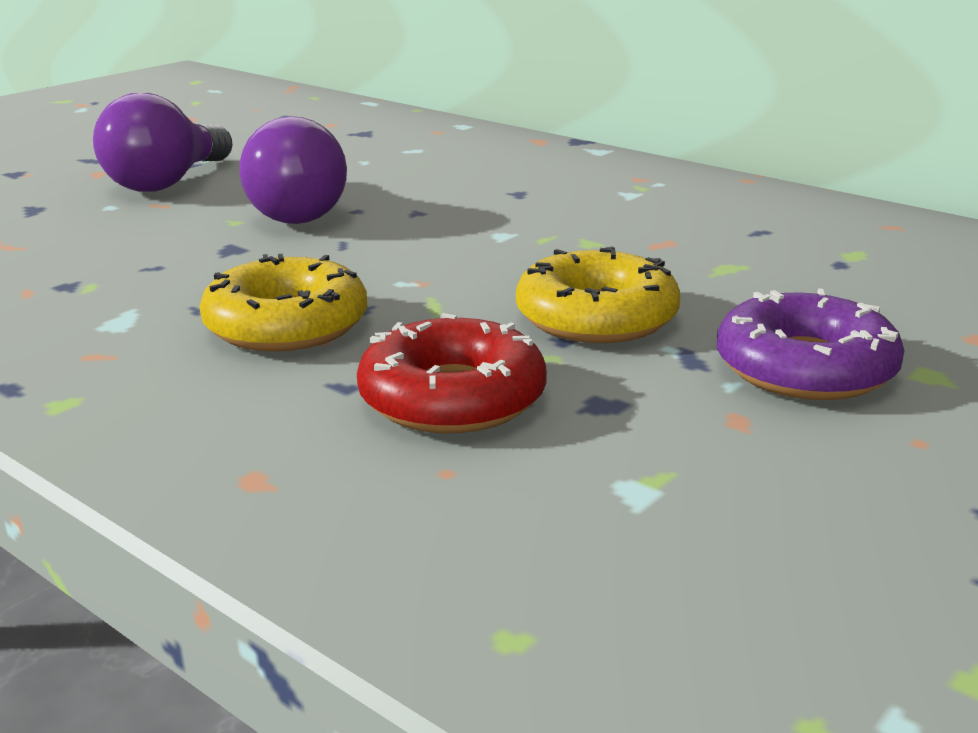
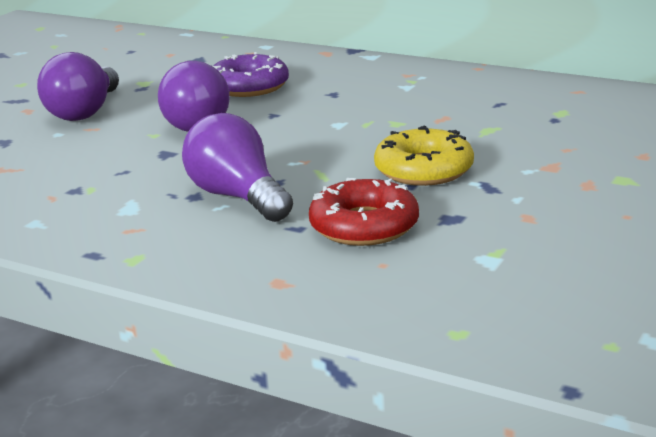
camera: 10 degrees left, 0 degrees up
(286, 325) = (238, 197): yellow donut -> purple light bulb
(805, 368) = (554, 184): purple donut -> purple donut (249, 86)

